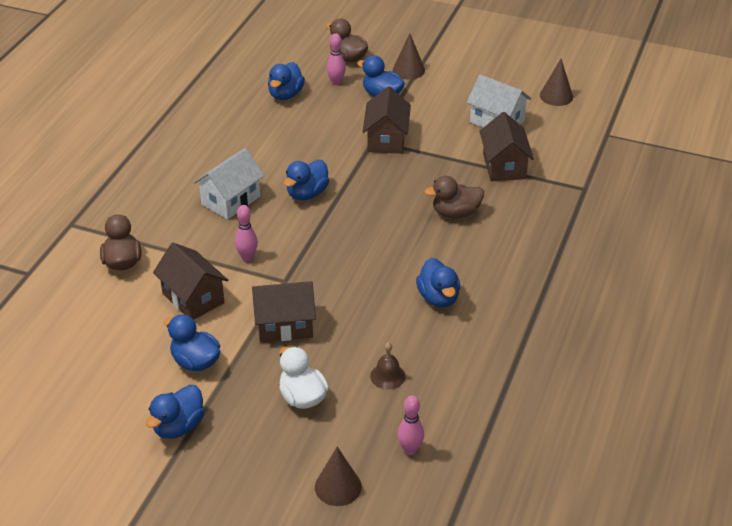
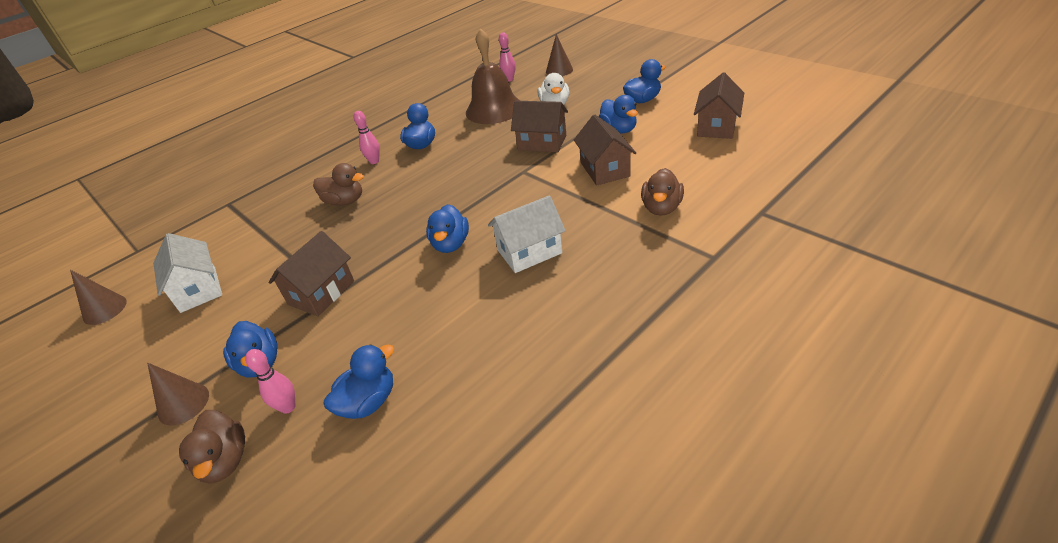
camera: 150 degrees left, 0 degrees up
(247, 257) = (543, 194): pink bowling pin -> pink bowling pin (374, 161)
(307, 194) = (451, 244): blue duck -> blue duck turned 120 degrees clockwise
(387, 376) = (494, 109): brown bell -> brown bell, size x2.40
(504, 166) = (257, 237): brown house -> brown house (717, 126)

